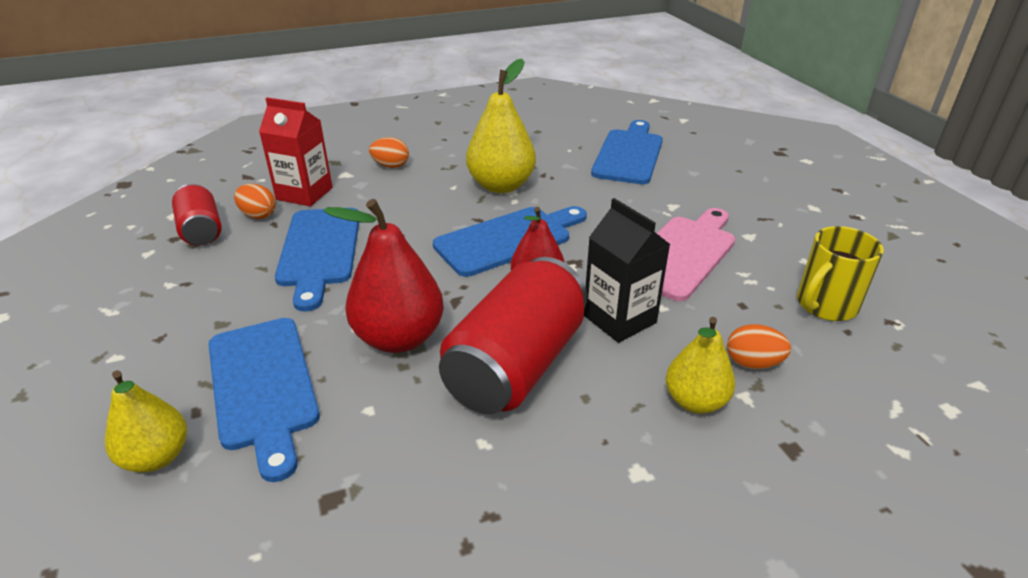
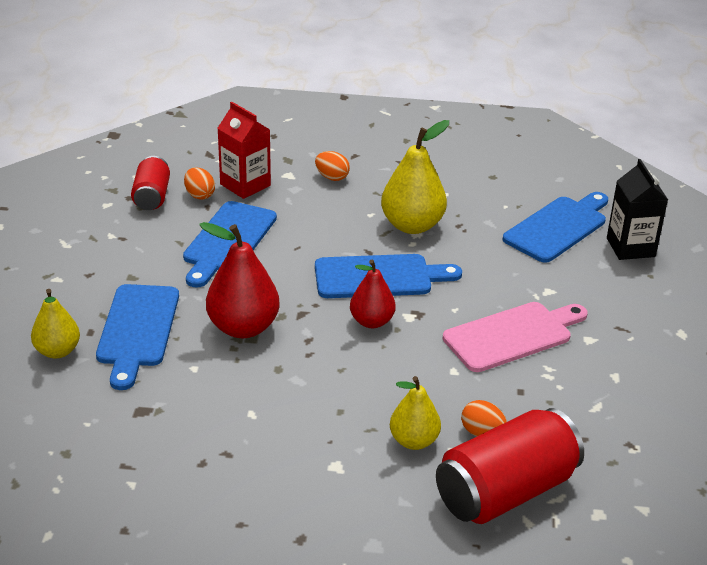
camera: 25 degrees right, 0 degrees up
(516, 365) = (309, 374): red can -> red can (505, 491)
(619, 319) = (412, 368): black carton -> black carton (630, 247)
(825, 305) = (589, 414): yellow mug -> none

